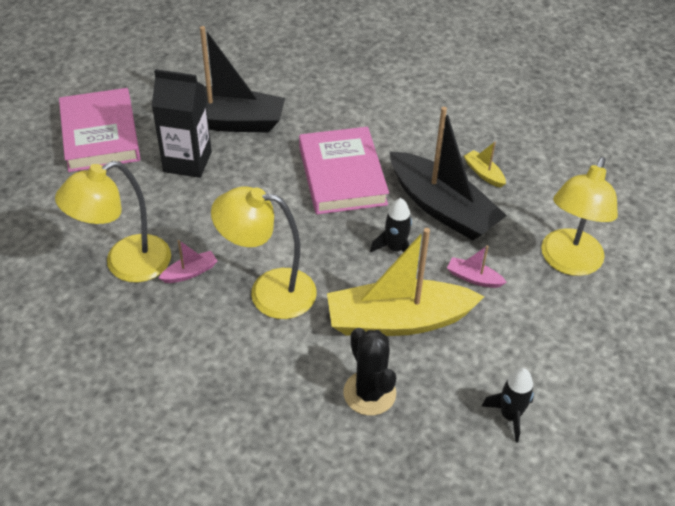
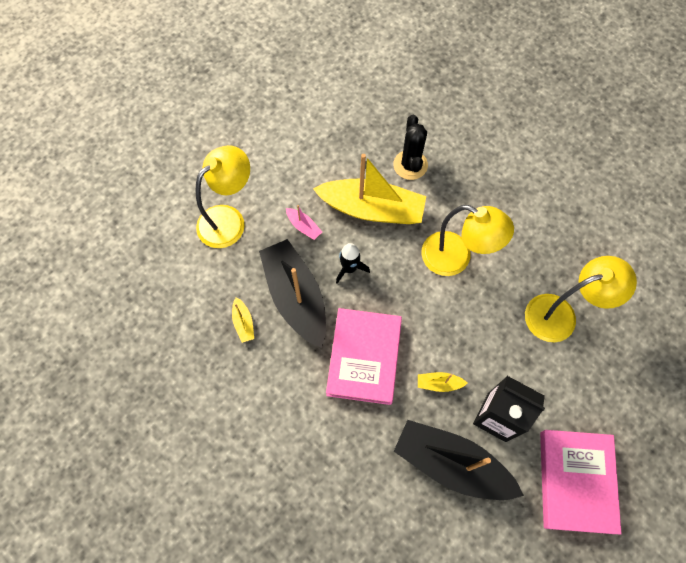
camera: 160 degrees left, 20 degrees up
(190, 272) = (511, 293): pink boat -> none
(255, 173) = (439, 383): none -> yellow boat
(510, 416) = (330, 128): black rocket -> none

